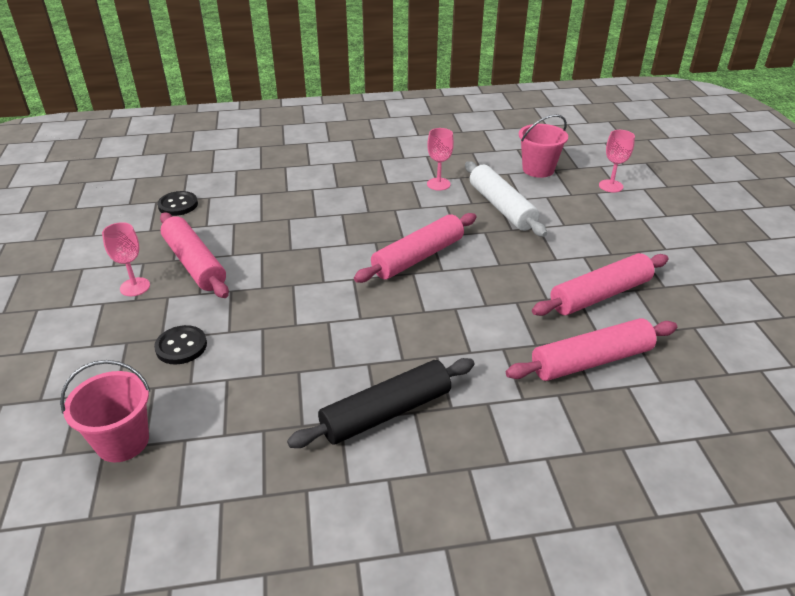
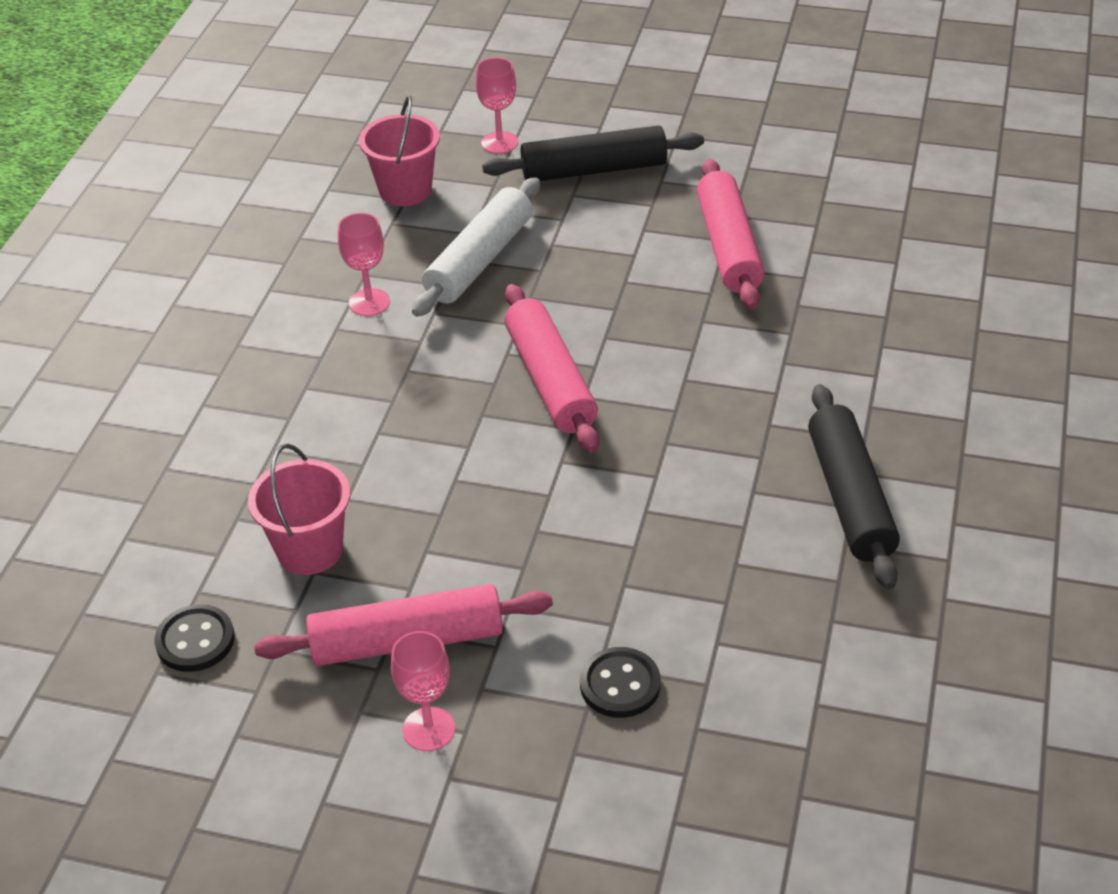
camera: 65 degrees left, 5 degrees up
(122, 441) = (794, 773): pink bucket -> pink bucket (310, 550)
(501, 207) = (480, 260): white rolling pin -> white rolling pin turned 60 degrees counterclockwise
(591, 360) = (840, 300): pink rolling pin -> none
(621, 224) = (594, 170): none -> black rolling pin

